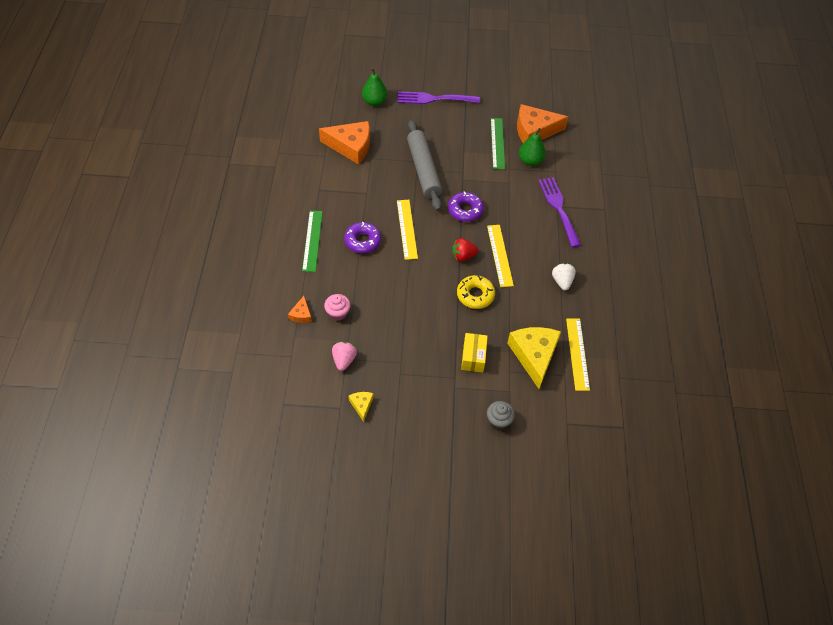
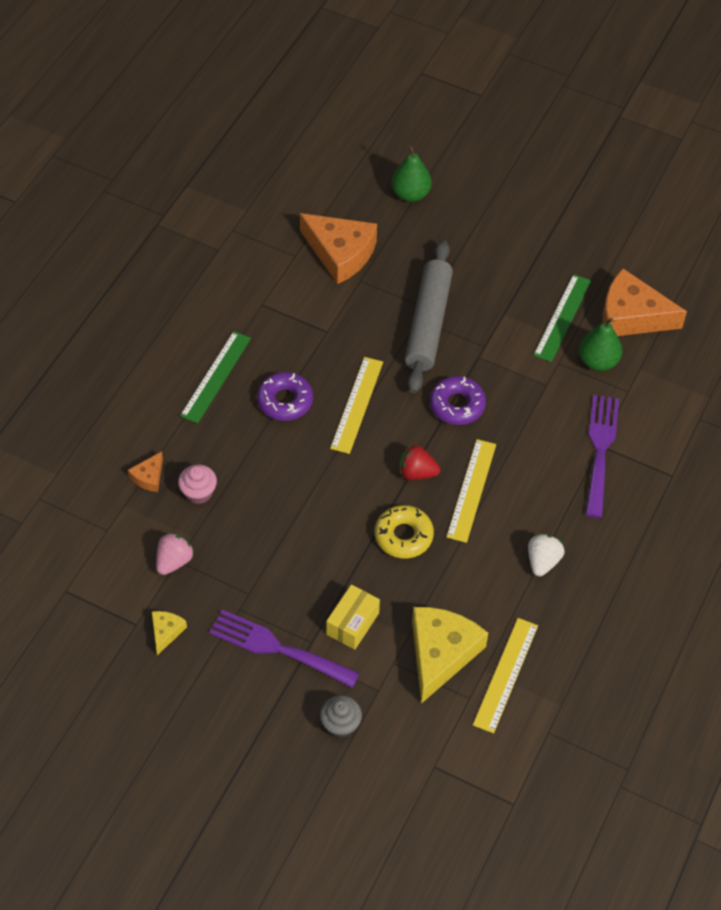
camera: 25 degrees right, 0 degrees up
(434, 99) = (502, 217): purple fork -> purple fork (277, 648)

